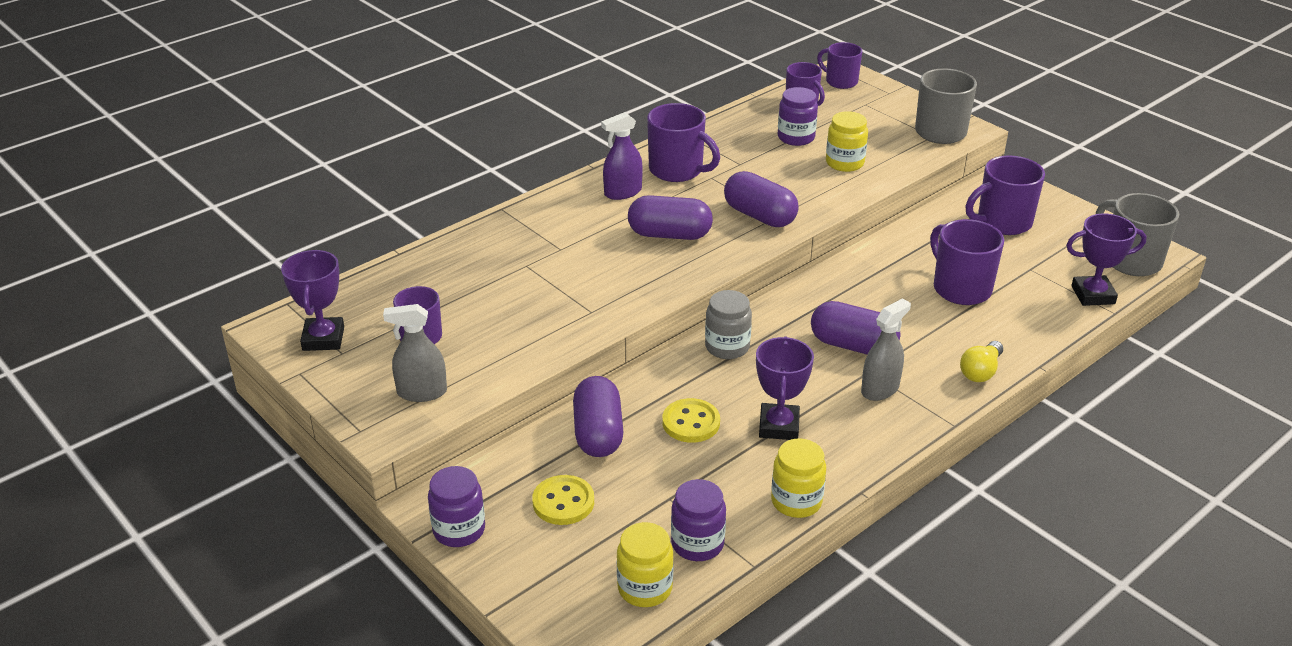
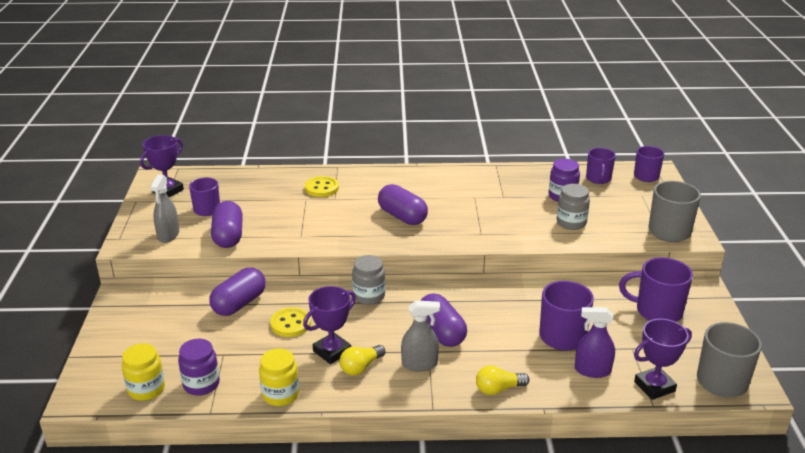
camera: 40 degrees right, 5 degrees down
(422, 392) = (168, 235): grey spray bottle -> grey spray bottle turned 120 degrees counterclockwise
(459, 530) = (115, 312): purple jar -> none
(563, 502) = (175, 327): yellow button -> yellow button (321, 188)
(623, 192) = (412, 184): purple spray bottle -> purple spray bottle (592, 370)
(677, 170) = (460, 185): purple mug -> none
(759, 216) = (469, 229): purple capsule -> purple capsule (228, 236)
(831, 425) = (361, 367): none -> yellow light bulb
(844, 163) = (571, 223): yellow jar -> grey jar
(1093, 295) = (654, 386): purple trophy -> purple trophy turned 60 degrees counterclockwise

